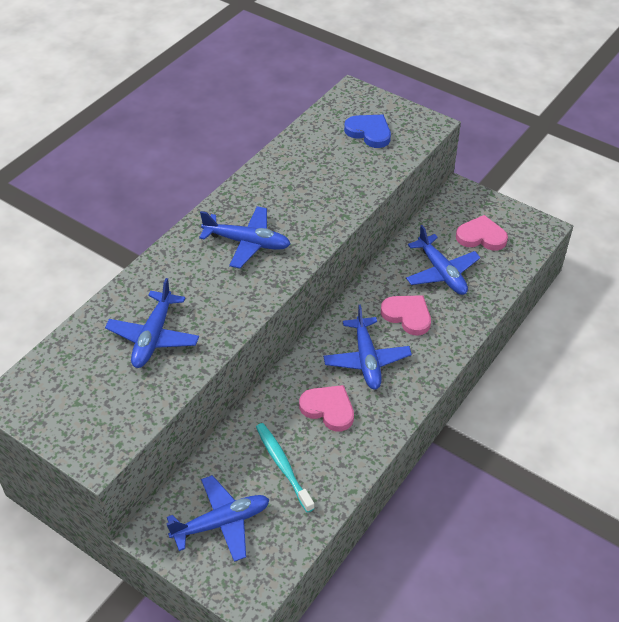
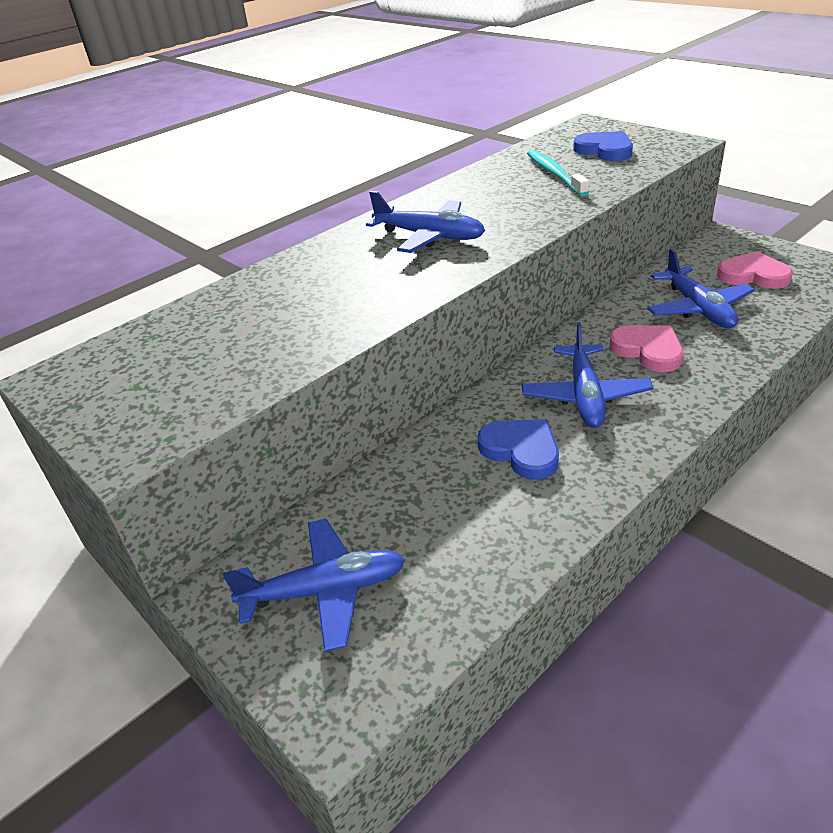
camera: 15 degrees right, 10 degrees down
(153, 337) = (273, 321): blue plane -> none
(283, 466) = (440, 519): turquoise toothbrush -> turquoise toothbrush (555, 174)
(328, 409) = (521, 450): pink heart -> blue heart

